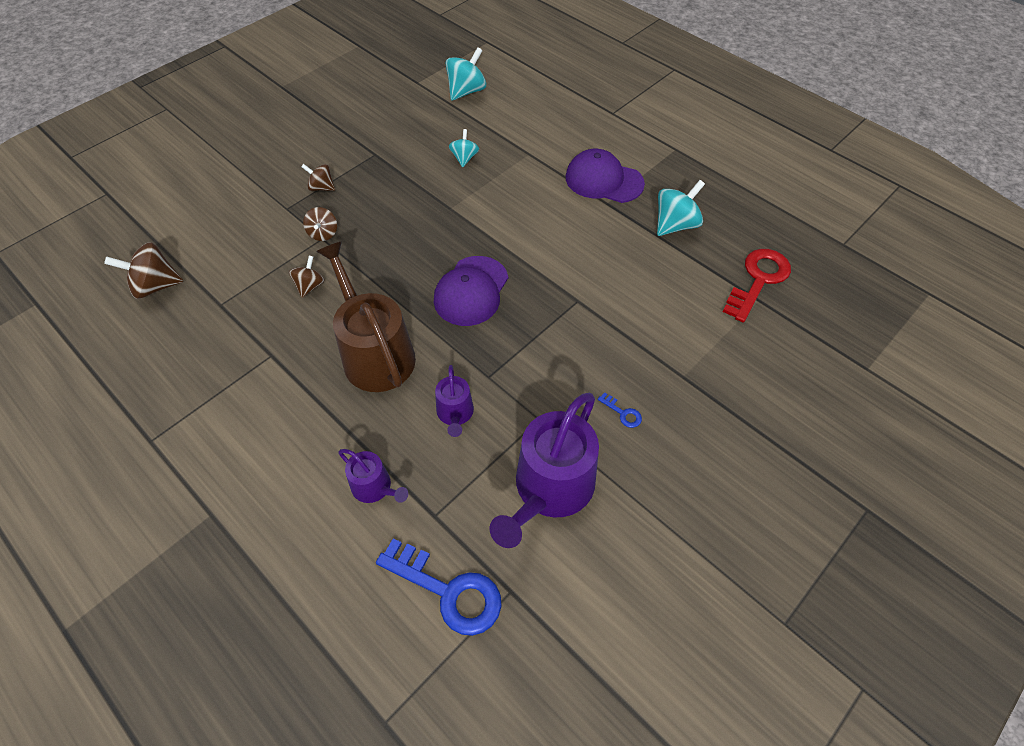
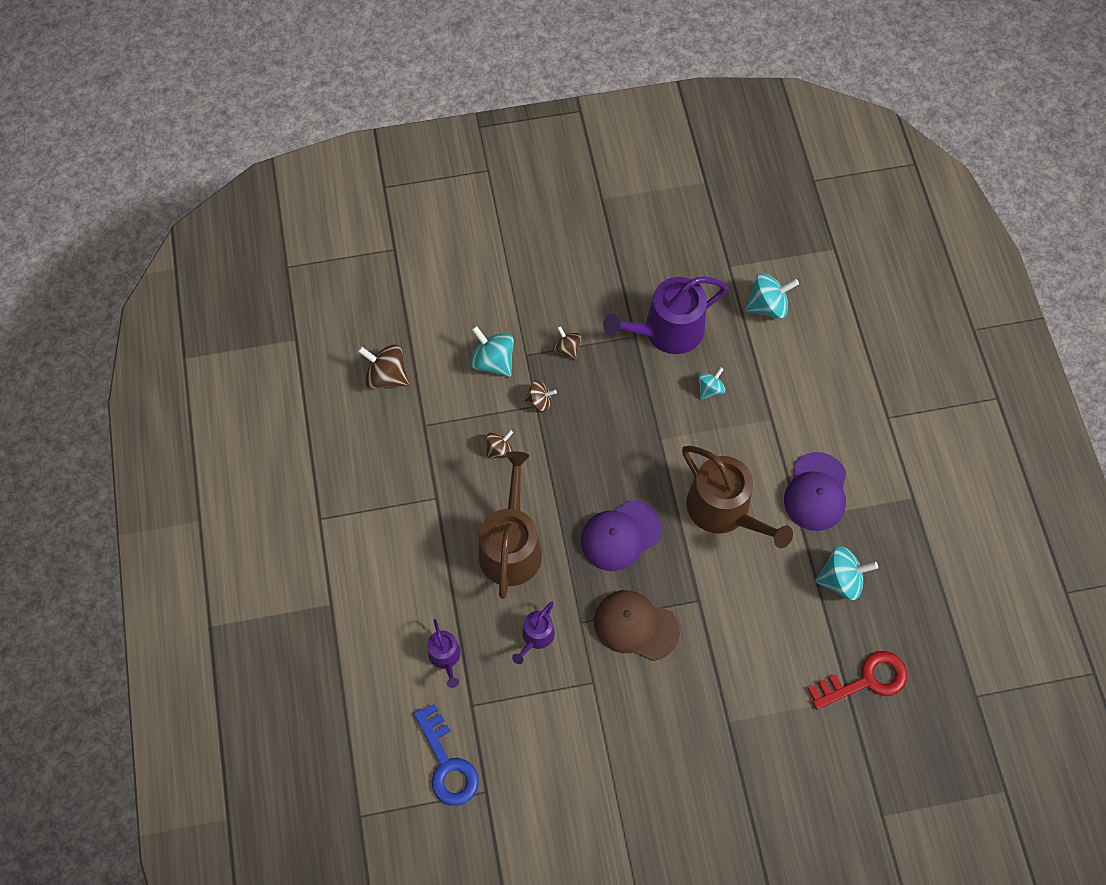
camera: 35 degrees right, 10 degrees up
(258, 226) = (493, 361): none -> turquoise spinning top
(323, 233) = (540, 401): brown spinning top -> brown spinning top turned 120 degrees counterclockwise
(540, 350) = (635, 626): none -> brown cap
(544, 228) = (724, 510): none -> brown watering can
(550, 489) = (561, 740): purple watering can -> purple watering can (667, 331)
(603, 180) = (816, 492): purple cap -> purple cap turned 135 degrees counterclockwise
(622, 413) = (657, 719): blue key -> none

